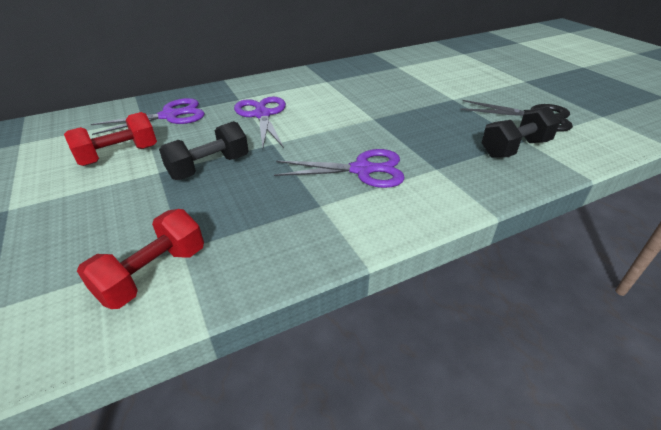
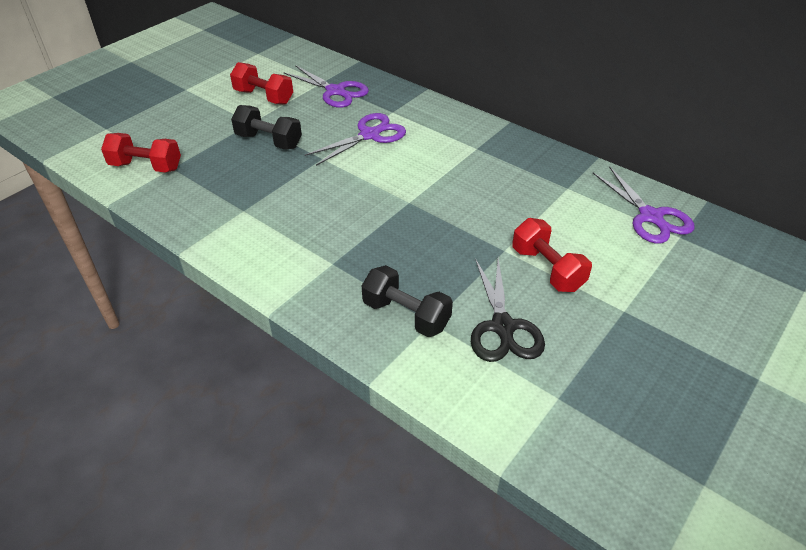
camera: 65 degrees right, 5 degrees up
(362, 170) = (305, 218): purple scissors -> purple scissors (650, 217)
(479, 91) = (547, 269): none -> red dumbbell

